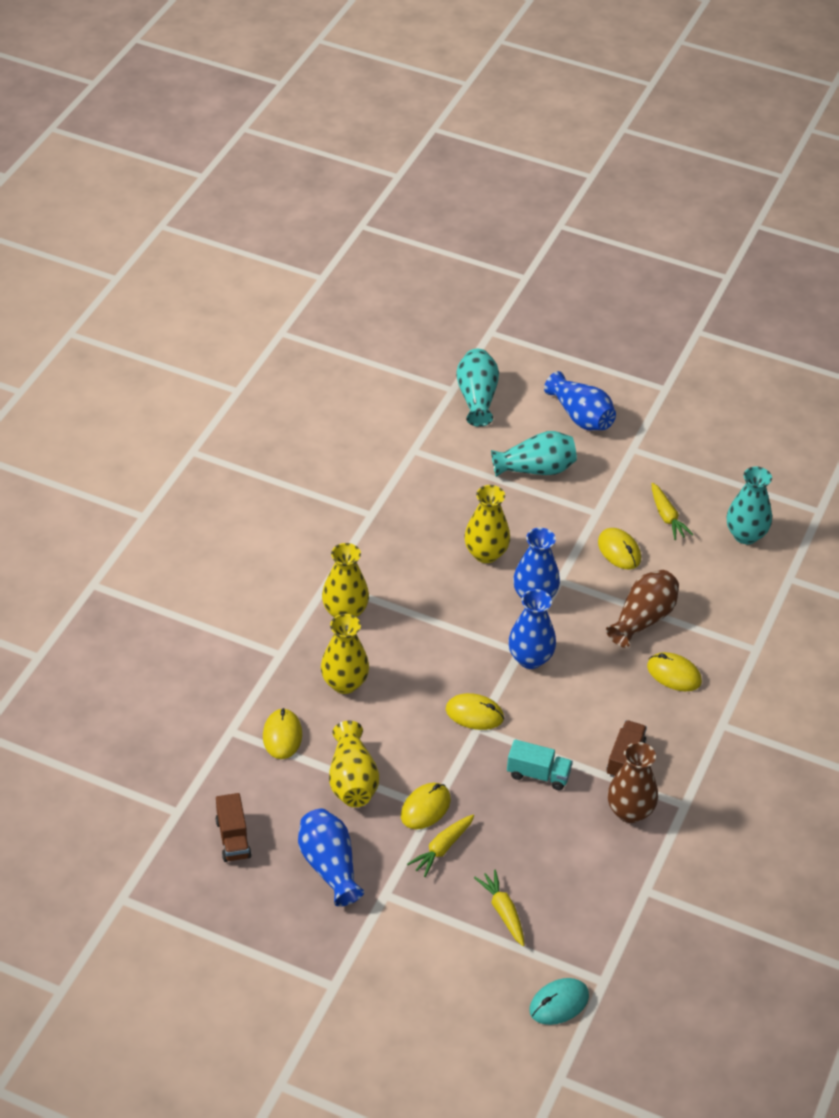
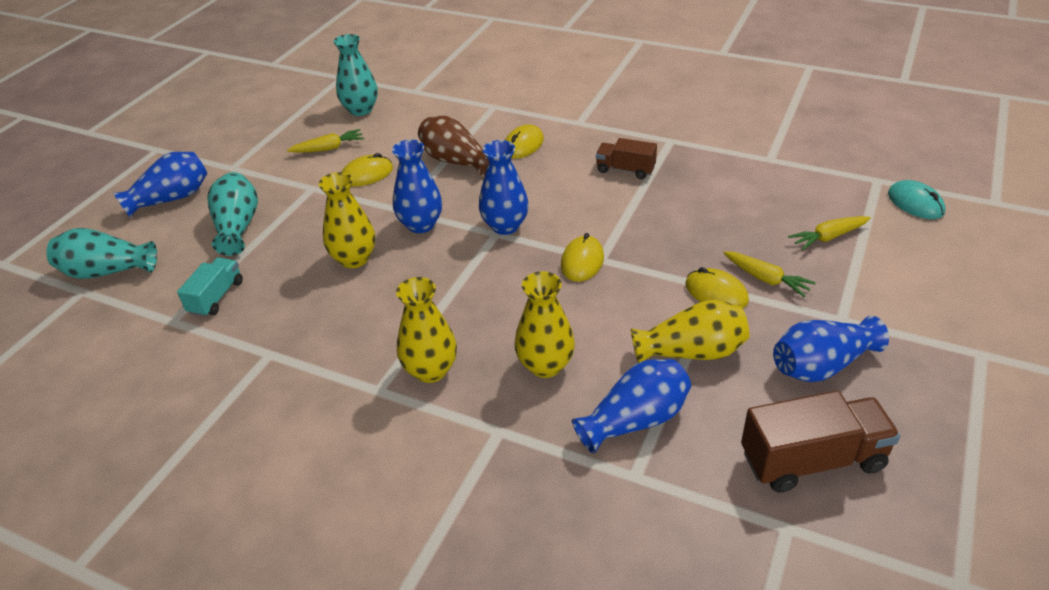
camera: 85 degrees left, 5 degrees down
(233, 838) = (812, 460): brown truck -> brown truck, size x1.66
(282, 736) = (635, 420): yellow mouse -> blue vase
(538, 774) = (654, 219): turquoise truck -> turquoise truck (216, 297)
(630, 811) = (686, 167): brown vase -> none

